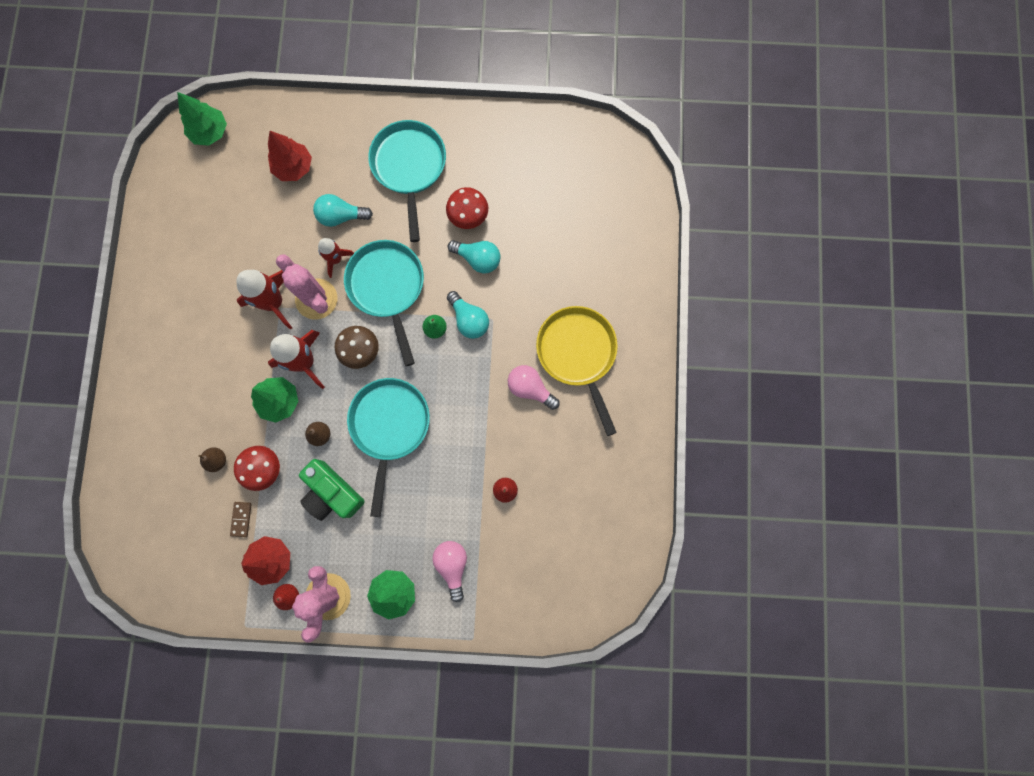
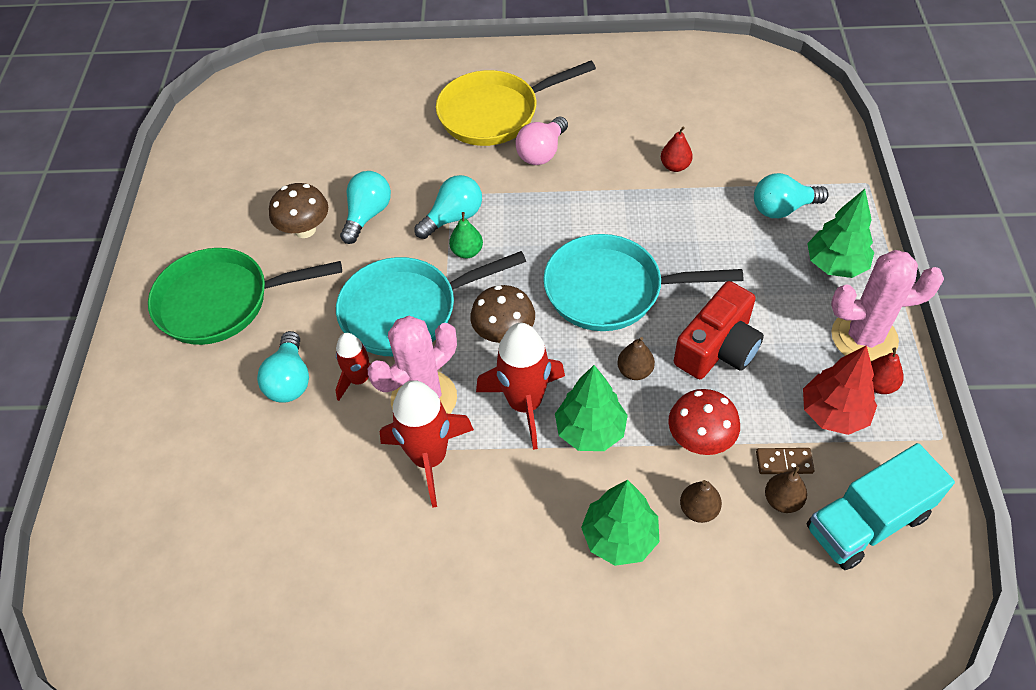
camera: 90 degrees left, 25 degrees down
(195, 561) = (867, 522): none -> turquoise truck
(210, 132) = (107, 600): green tree -> green tree (619, 537)
(216, 512) = (782, 500): none -> brown pear
(293, 167) = (197, 455): red tree -> none
(332, 493) = (718, 348): green camera -> red camera
(409, 167) = (221, 302): turquoise pan -> green pan
(452, 565) = (782, 209): pink light bulb -> turquoise light bulb
(468, 216) = (305, 230): red mushroom -> brown mushroom

